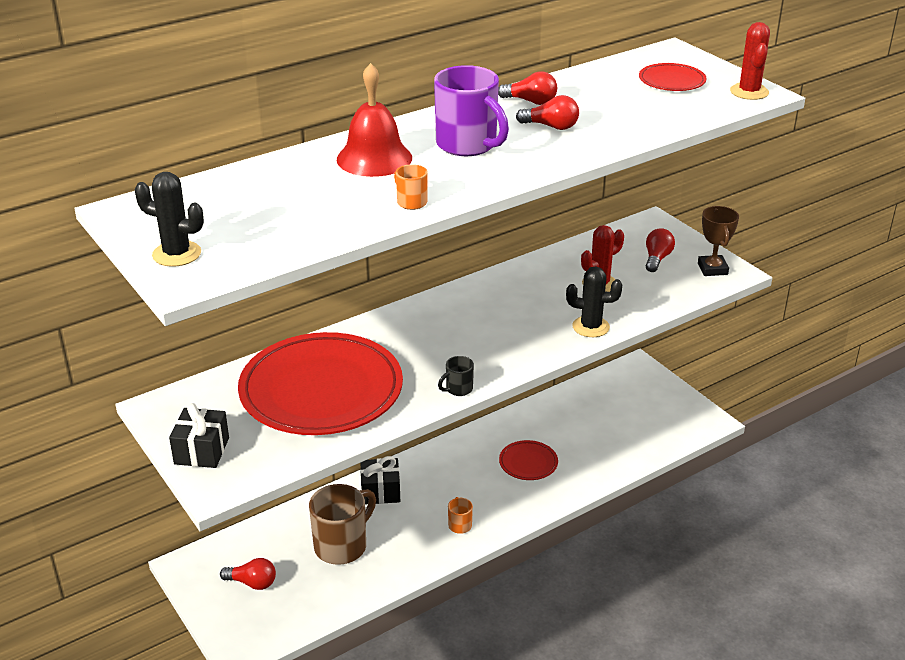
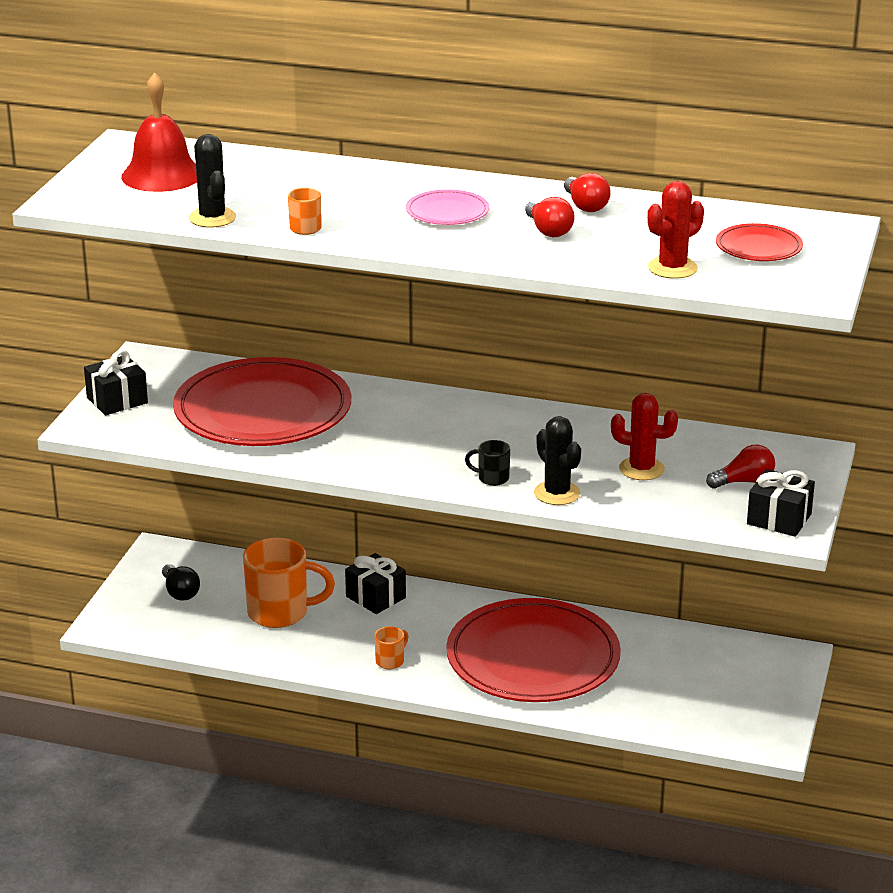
camera: 50 degrees right, 5 degrees down
(177, 254) = (94, 184): black cactus -> black cactus (212, 218)
(252, 583) = (180, 592): red light bulb -> black light bulb
(342, 545) = (281, 613): brown mug -> orange mug
(374, 158) = (358, 188): red bell -> red bell (162, 175)
(458, 389) = (356, 469): black mug -> black mug (492, 478)
(468, 145) = (447, 212): purple mug -> pink plate
(528, 463) = (533, 658): red plate -> red plate, size x2.30
(712, 269) = (779, 519): brown trophy -> black gift
(749, 92) = (806, 289): red cactus -> red cactus (672, 268)

